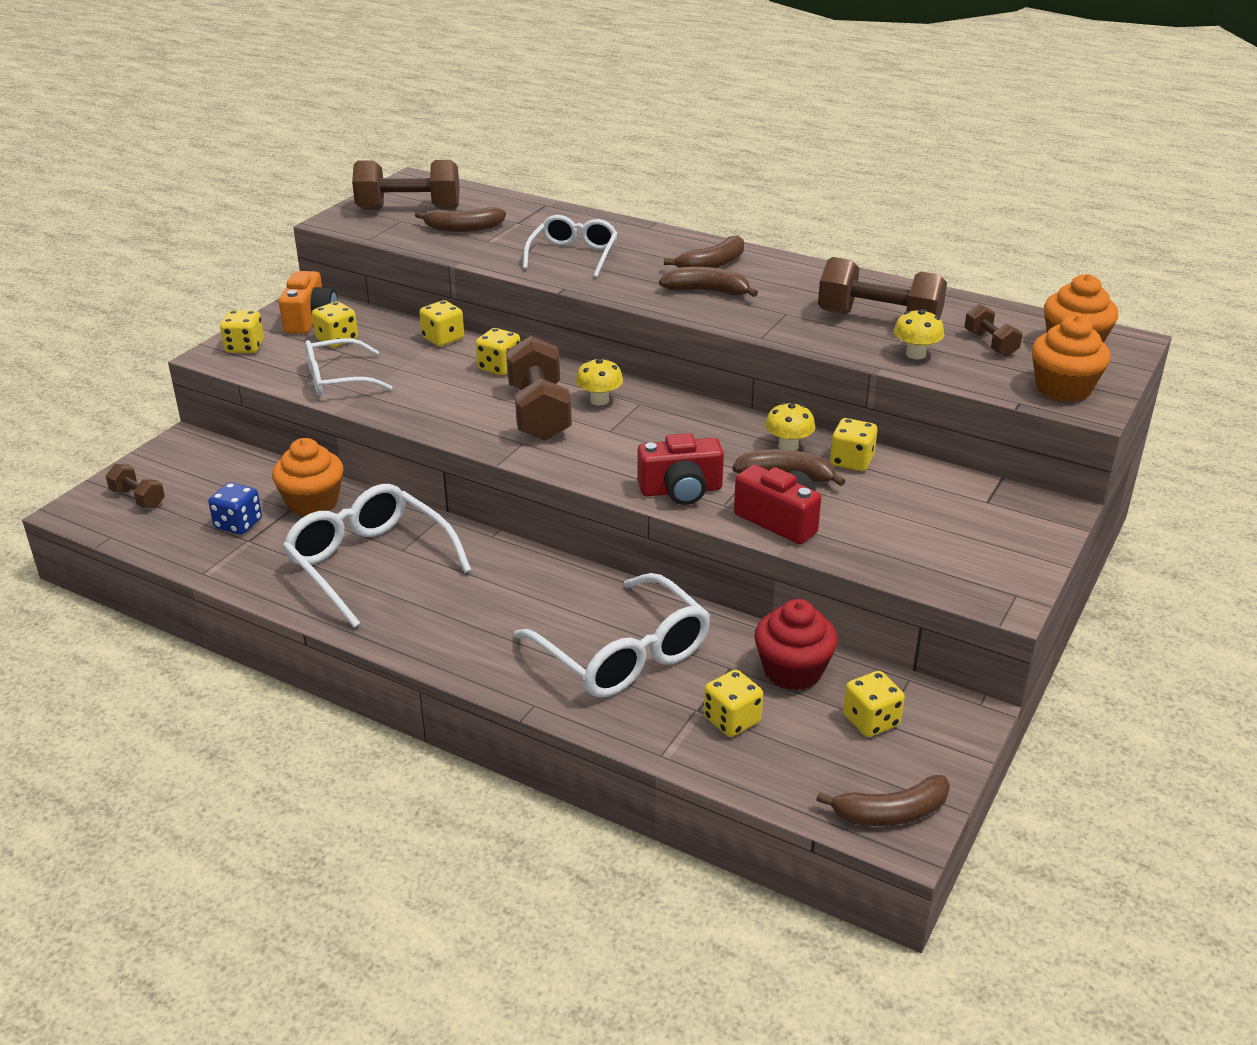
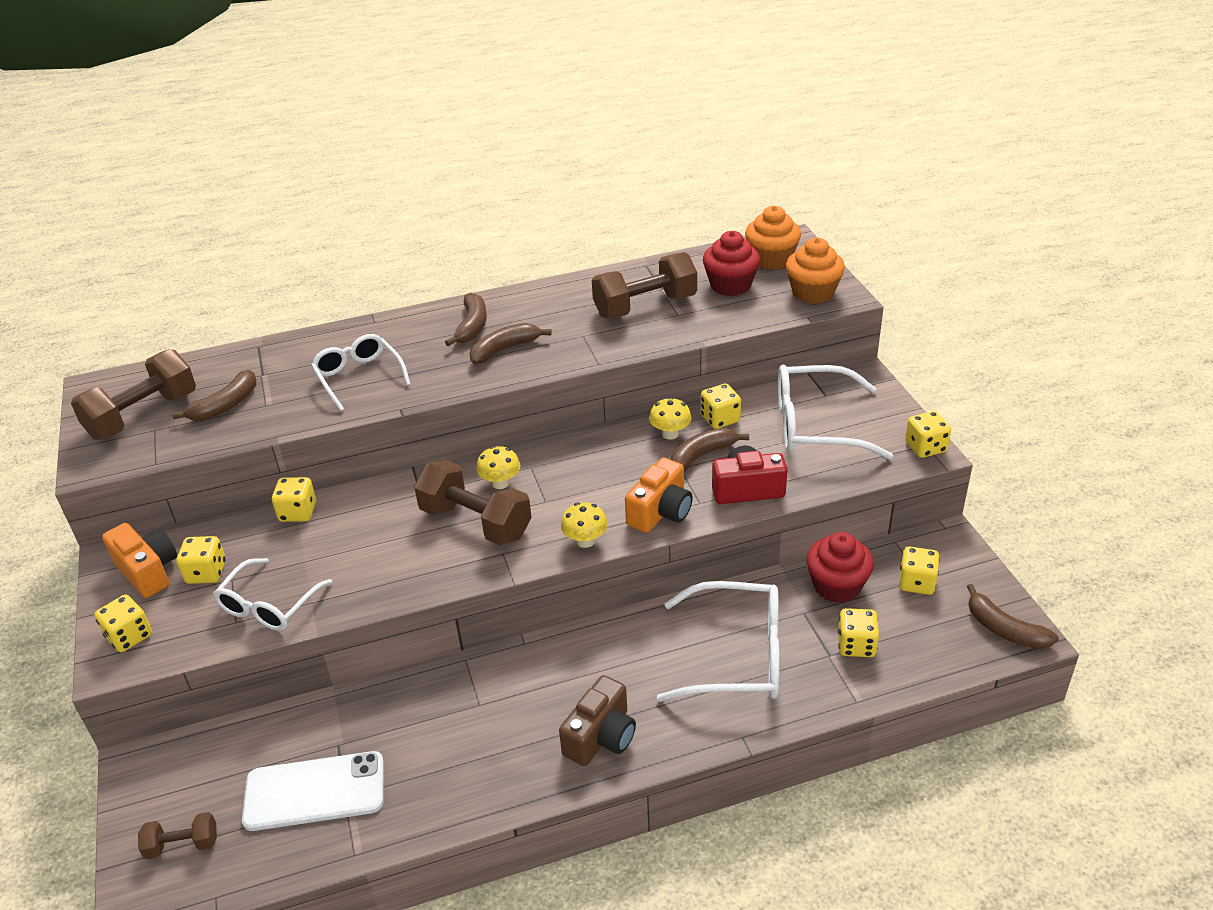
camera: 45 degrees left, 5 degrees up
(238, 524) = (314, 791): blue dice -> white phone
(312, 502) = (347, 725): orange cupcake -> none
(369, 563) = (473, 735): white glasses -> white glasses (815, 426)
(441, 627) = (601, 737): none -> brown camera
(499, 367) = (384, 506): yellow dice -> yellow dice (925, 447)
(681, 490) = (660, 512): red camera -> orange camera
(891, 813) = (1004, 629): brown banana -> brown banana turned 105 degrees clockwise
(915, 354) = (704, 318): yellow mushroom -> yellow mushroom (585, 541)
(990, 344) = (730, 285): brown dumbbell -> red cupcake

